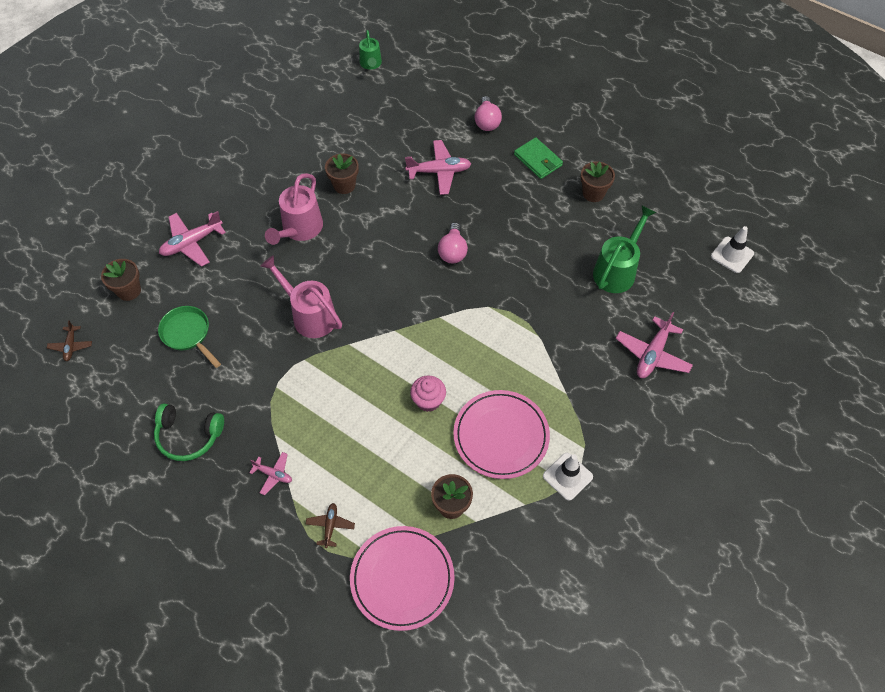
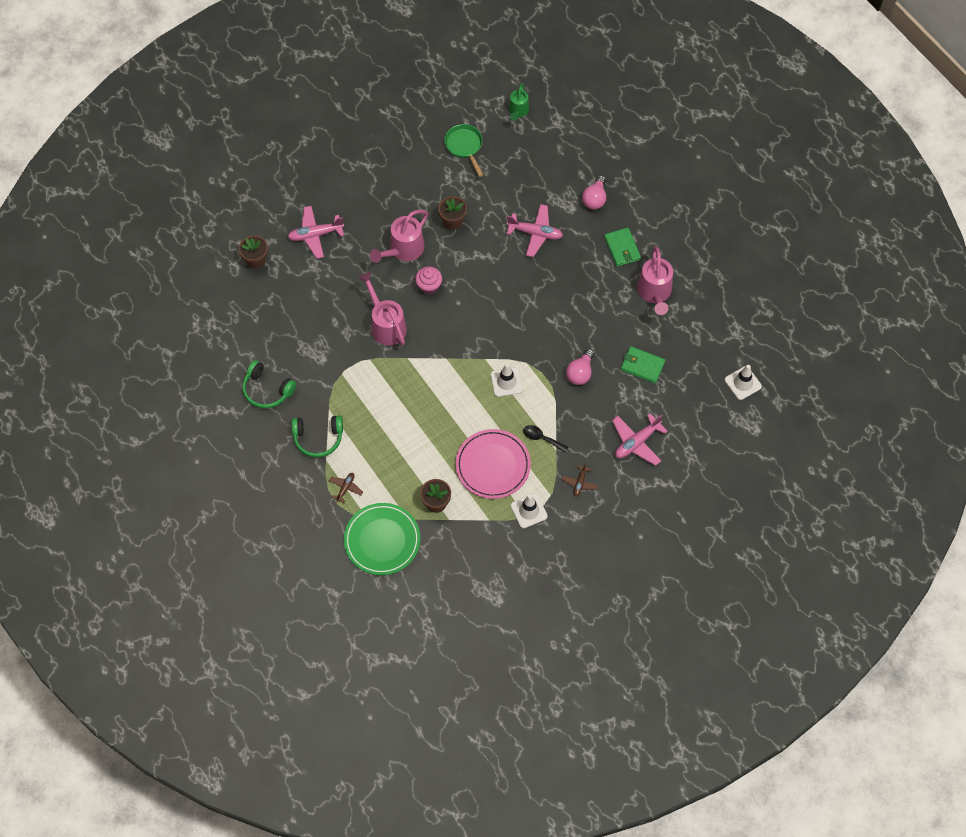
camera: 20 degrees right, 5 degrees up
(71, 346) = (201, 292): brown plane -> brown plane (580, 483)
(188, 334) = (290, 311): green pan -> green pan (464, 146)
(273, 474) = (318, 438): pink plane -> green headphones
(402, 579) = (382, 540): pink plate -> green plate
(428, 401) = (450, 421): pink cupcake -> pink cupcake (429, 286)
(453, 251) = (517, 307): pink light bulb -> pink light bulb (580, 373)
(475, 335) = (506, 382): none -> white traffic cone
(544, 385) = (542, 438): none -> black spoon
(593, 193) = (655, 293): brown flower pot -> pink watering can
(617, 270) = (642, 366): green watering can -> green wallet

